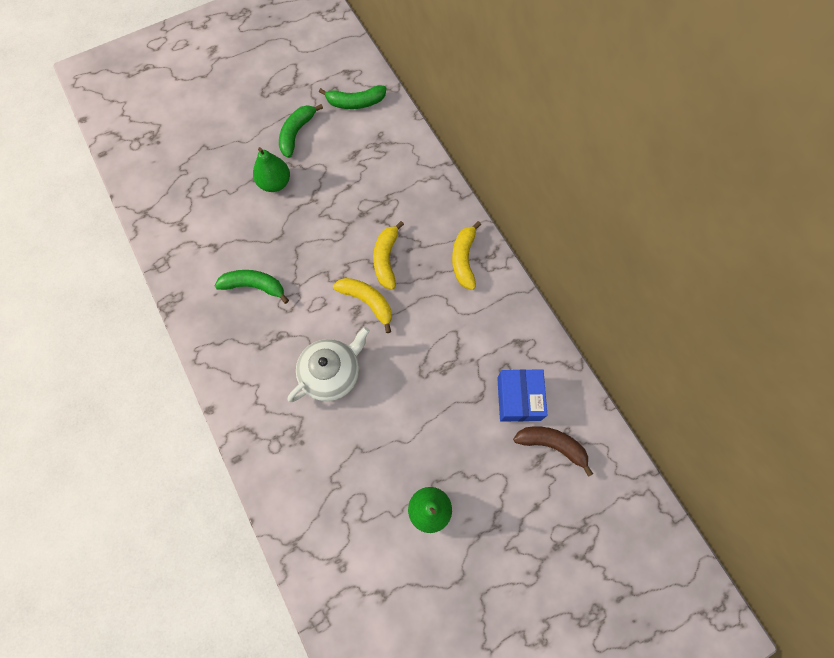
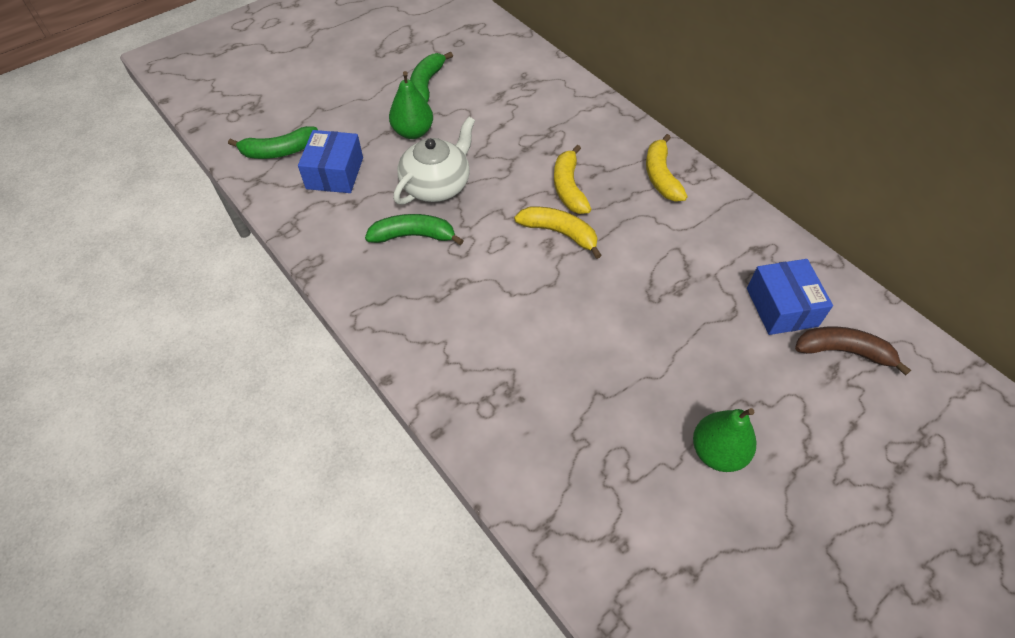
camera: 10 degrees left, 15 degrees down
(205, 215) = (334, 173): none -> blue box
(331, 373) = (538, 314): white teapot -> white teapot (436, 185)
(355, 102) = (487, 50): green banana -> green banana (279, 151)

